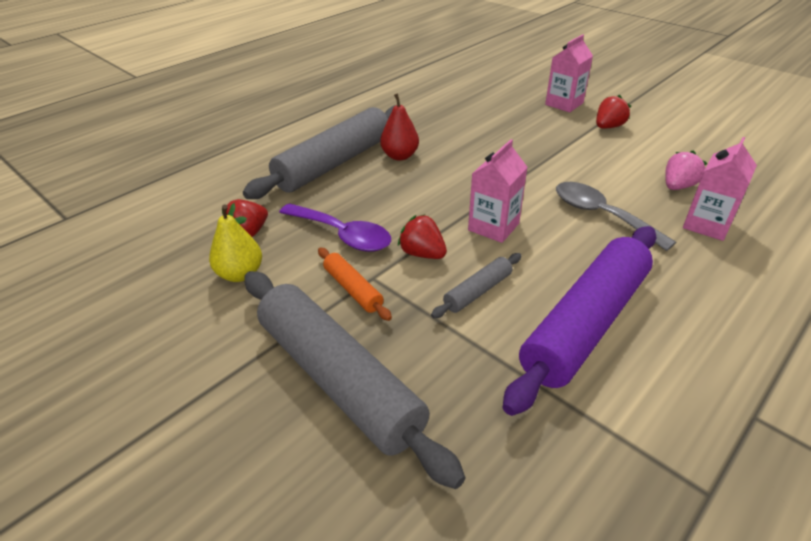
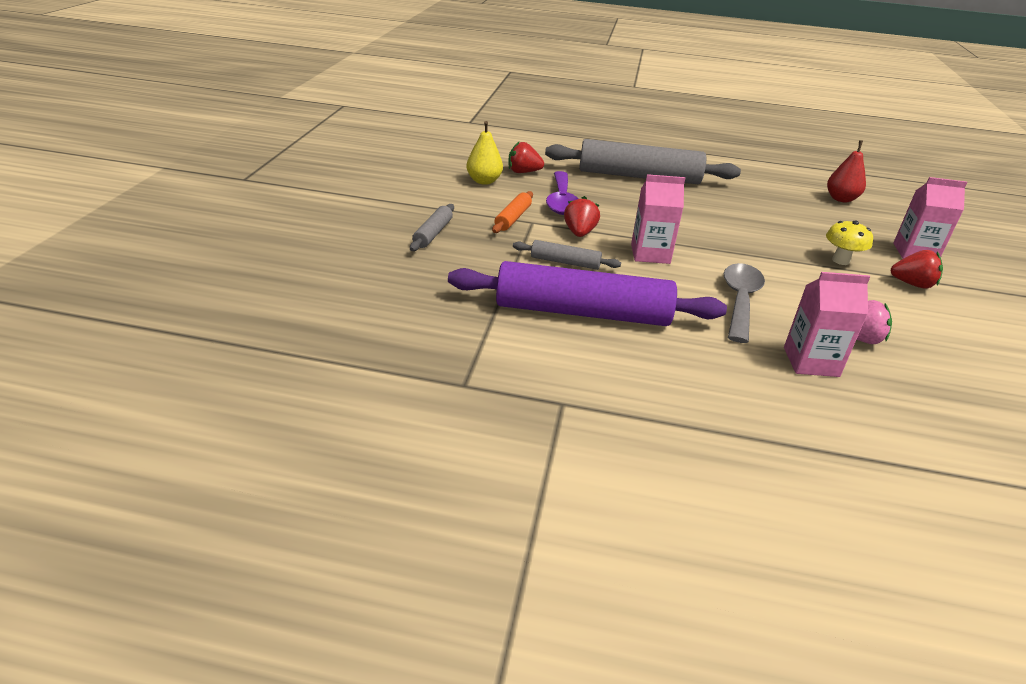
camera: 55 degrees right, 5 degrees down
(338, 379) = (433, 233): grey rolling pin -> grey rolling pin, size x0.45
(400, 156) = (687, 197): red pear -> red pear (841, 199)
(559, 138) = (840, 260): none -> yellow mushroom

